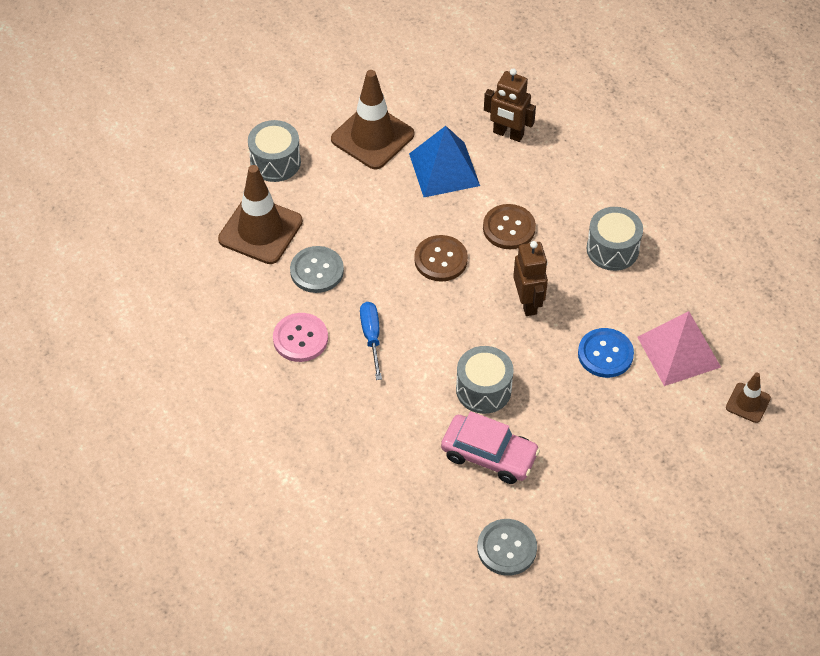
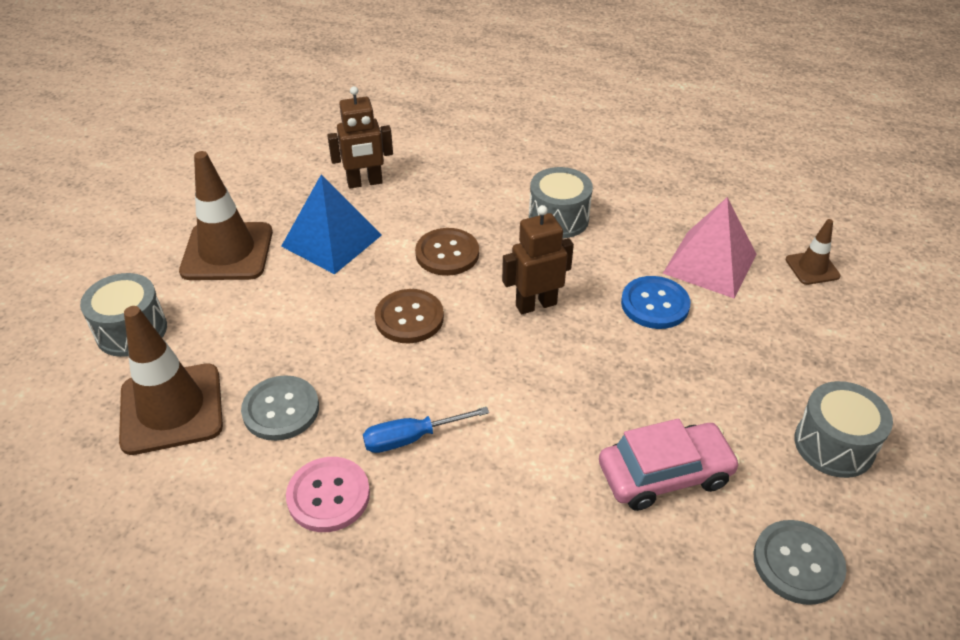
camera: 40 degrees left, 10 degrees down
(371, 337) = (411, 438): blue screwdriver -> blue screwdriver turned 60 degrees counterclockwise
(483, 389) = (584, 411): grey drum -> grey drum (834, 445)
(528, 303) = (536, 304): brown robot -> brown robot turned 60 degrees counterclockwise

